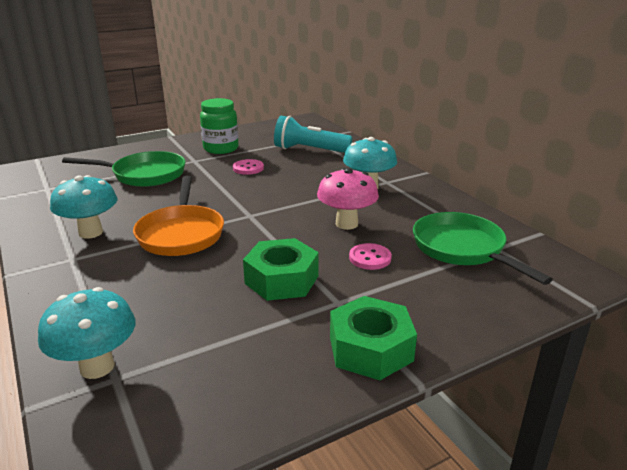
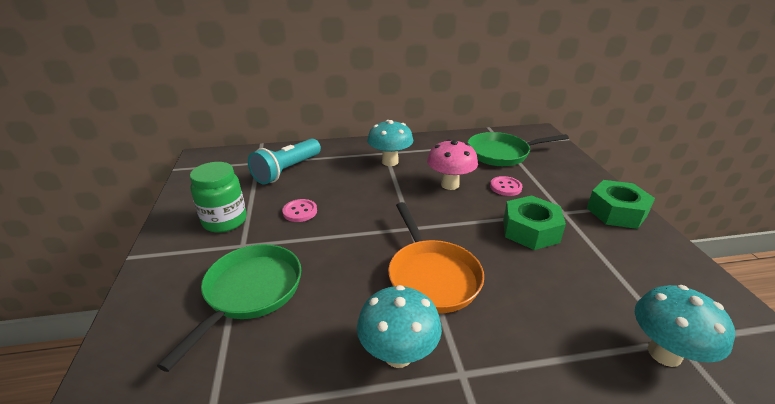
camera: 70 degrees left, 5 degrees up
(181, 234) = (431, 276): orange pan -> orange pan turned 60 degrees clockwise

